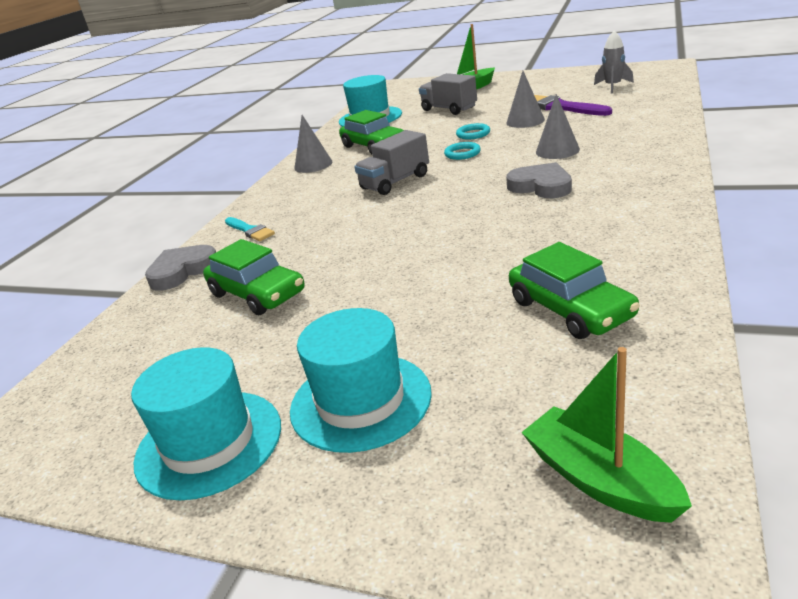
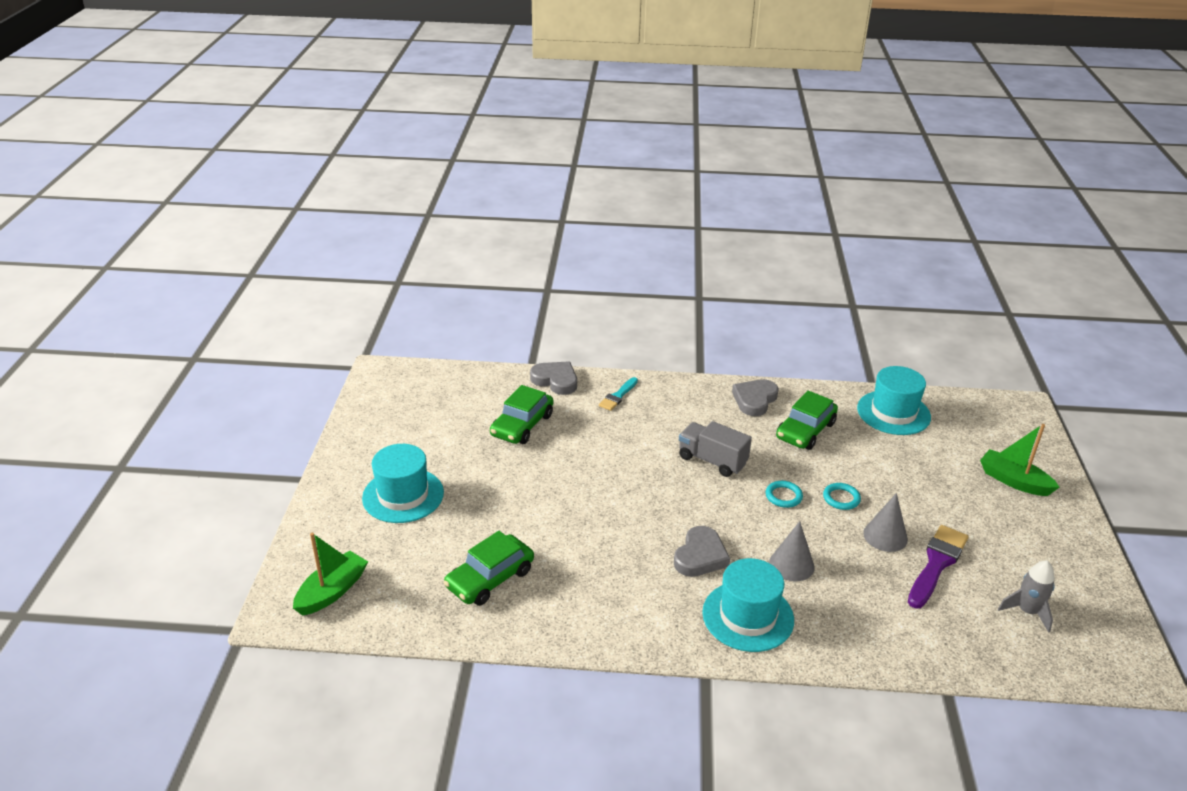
camera: 70 degrees right, 5 degrees up
(209, 443) = (375, 447): turquoise hat -> turquoise hat (748, 616)
(313, 165) = (754, 400): grey cone -> grey heart
(449, 109) = (926, 470): grey truck -> none

